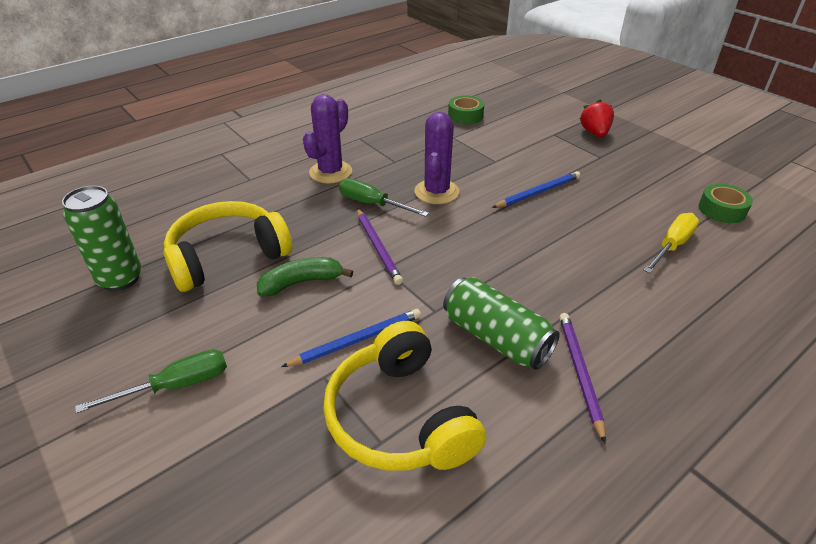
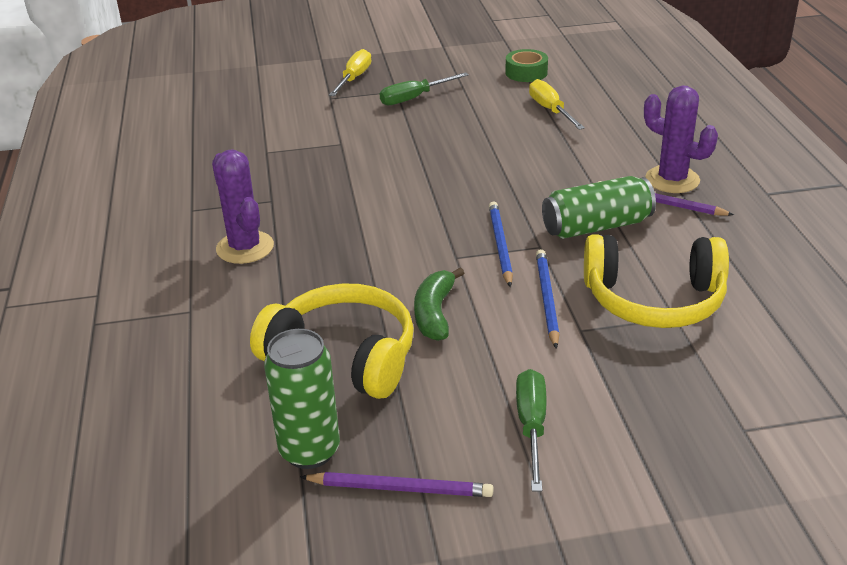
camera: 60 degrees left, 5 degrees down
(227, 257) = (343, 357): yellow headphones -> yellow headphones turned 120 degrees clockwise
(372, 204) = (340, 236): green screwdriver -> green screwdriver (414, 98)
(378, 247) = (419, 252): purple pencil -> purple pencil (400, 488)
(436, 192) = (359, 192): purple cactus -> purple cactus (672, 180)
(465, 116) = (231, 131): green tape -> none
(538, 192) = (418, 140): blue pencil -> blue pencil (500, 245)
(594, 133) = (354, 78): red strawberry -> yellow screwdriver

